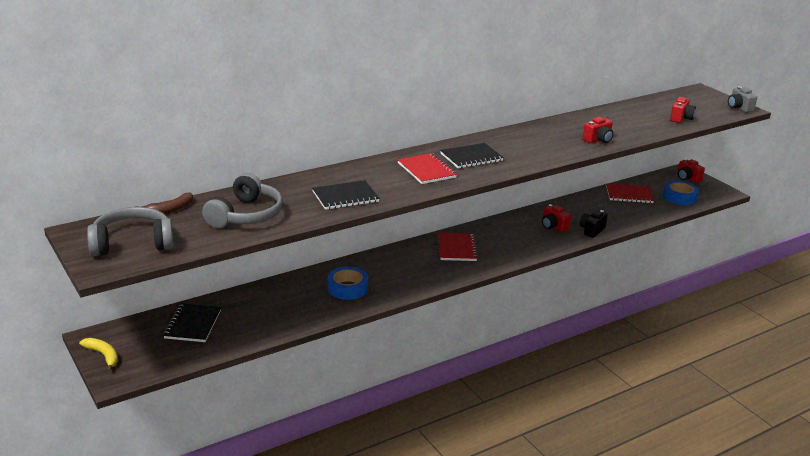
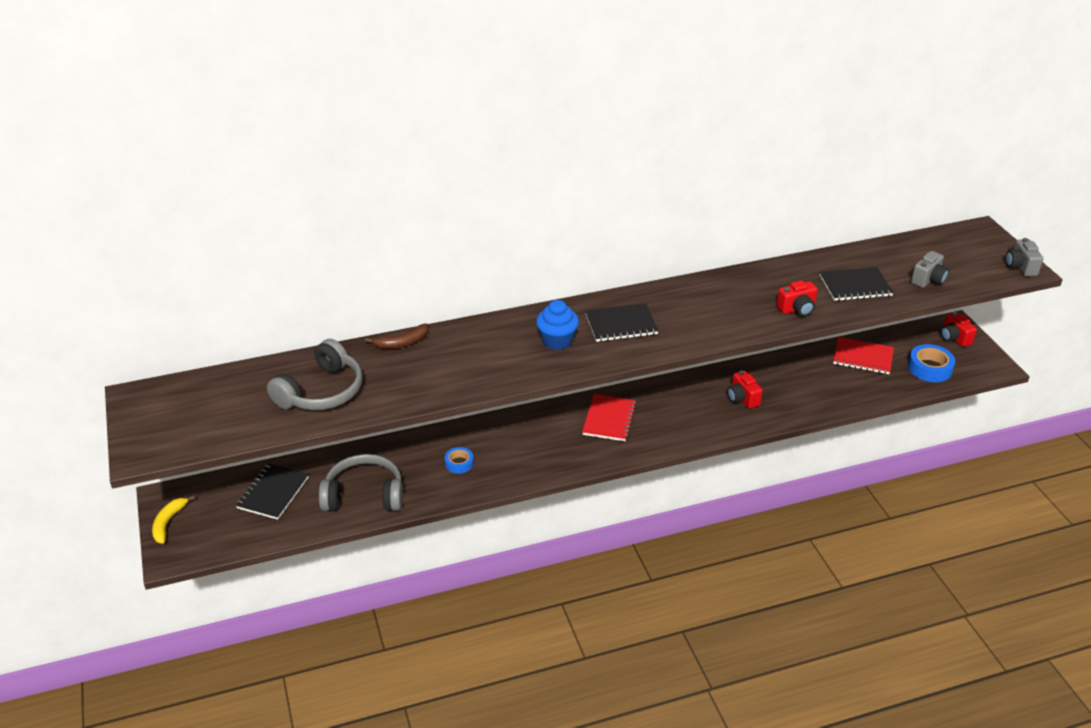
camera: 15 degrees right, 10 degrees up
(103, 355) = (168, 523): yellow banana -> yellow banana turned 135 degrees counterclockwise
(132, 243) = (186, 420): grey headphones -> grey headphones (364, 495)
(170, 209) = (243, 373): brown banana -> brown banana (402, 343)
(345, 197) = (444, 374): black notebook -> black notebook (855, 286)
(347, 288) = (459, 463): blue tape -> blue tape, size x0.60
(426, 170) = (557, 341): red notebook -> blue cupcake
(591, 230) = (789, 410): black camera -> none
(681, 118) = (928, 280): red camera -> grey camera

